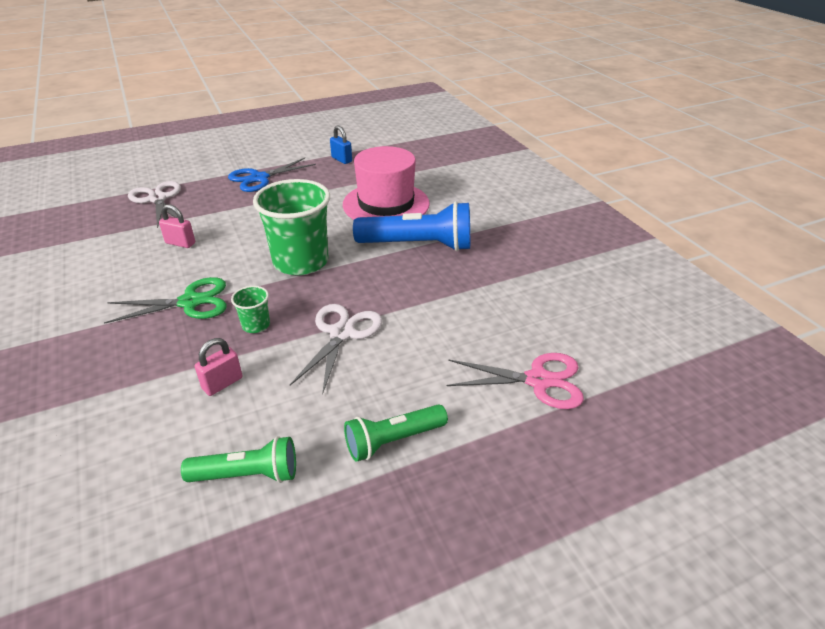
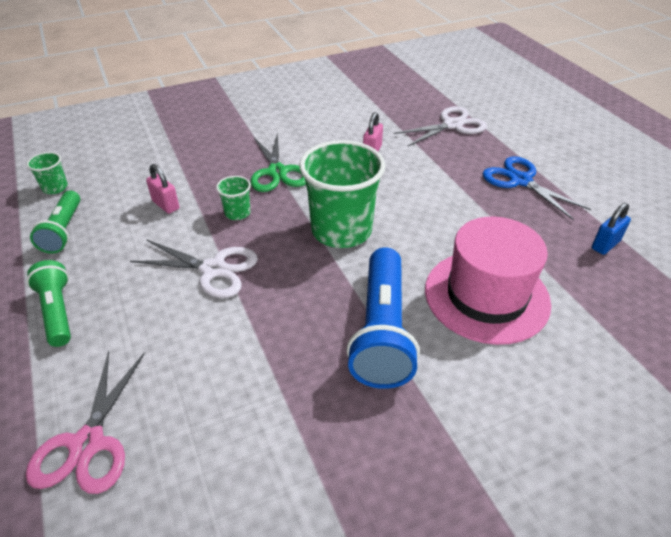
camera: 90 degrees right, 5 degrees up
(134, 516) = (55, 188): none -> green cup

